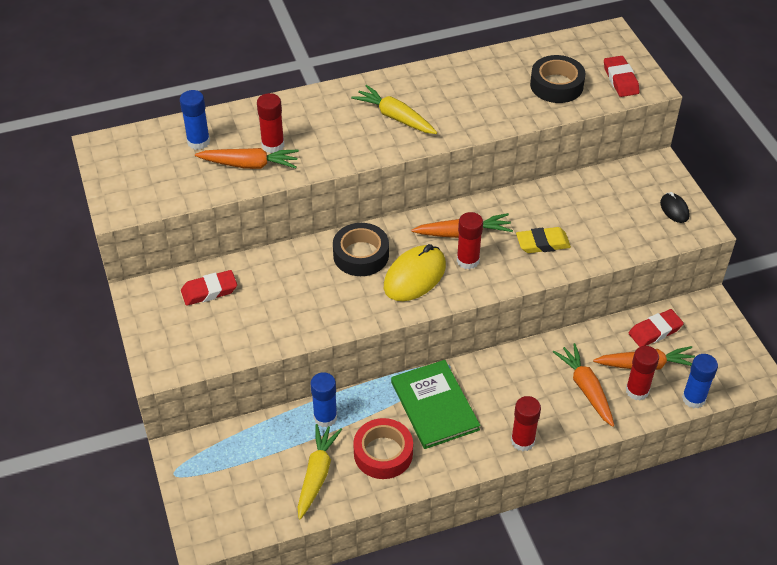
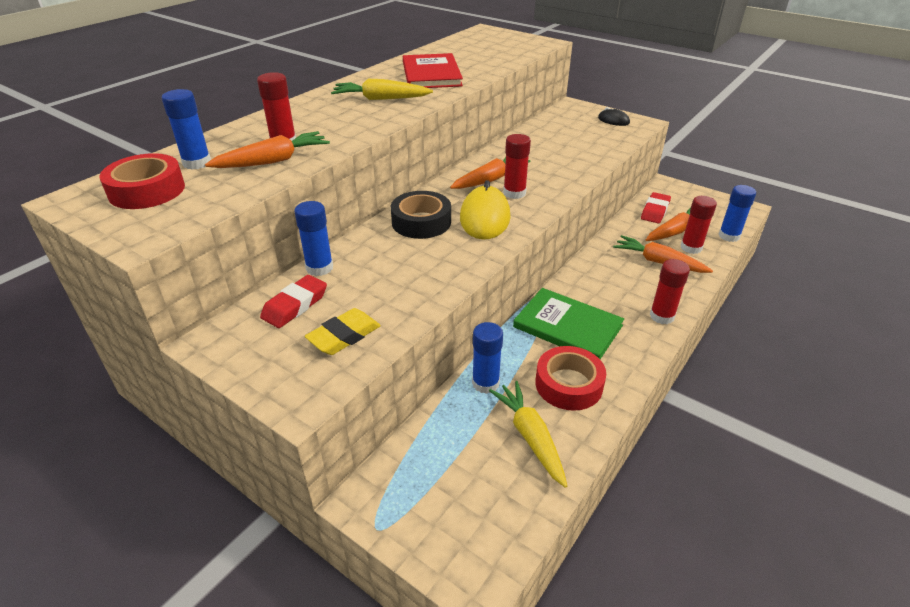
camera: 35 degrees left, 10 degrees down
(149, 159) = (147, 190): none -> red tape
(250, 264) = (319, 268): none -> blue glue stick
(475, 96) = (431, 74): none -> red book
(542, 243) = (555, 164): yellow eraser -> yellow eraser (344, 336)
(556, 85) = (483, 56): black tape -> none
(620, 80) = (522, 44): red eraser -> none

